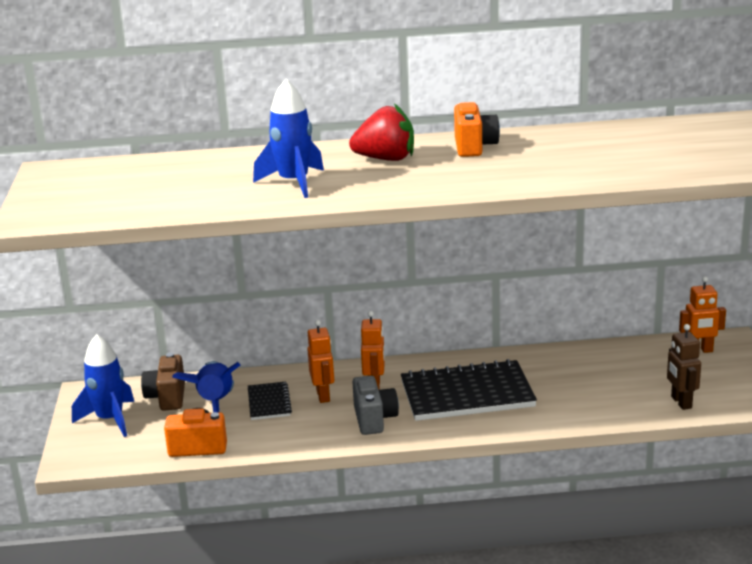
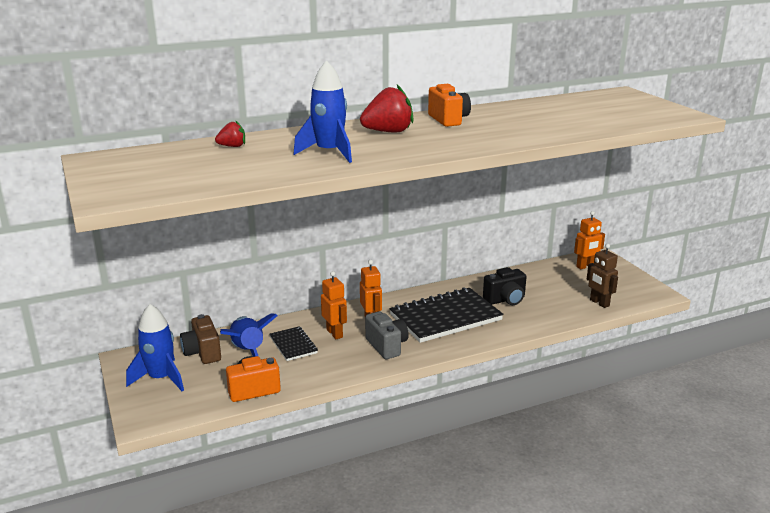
camera: 20 degrees left, 0 degrees up
(198, 165) = (232, 146): none -> red strawberry
(558, 382) = (505, 300): none -> black camera

